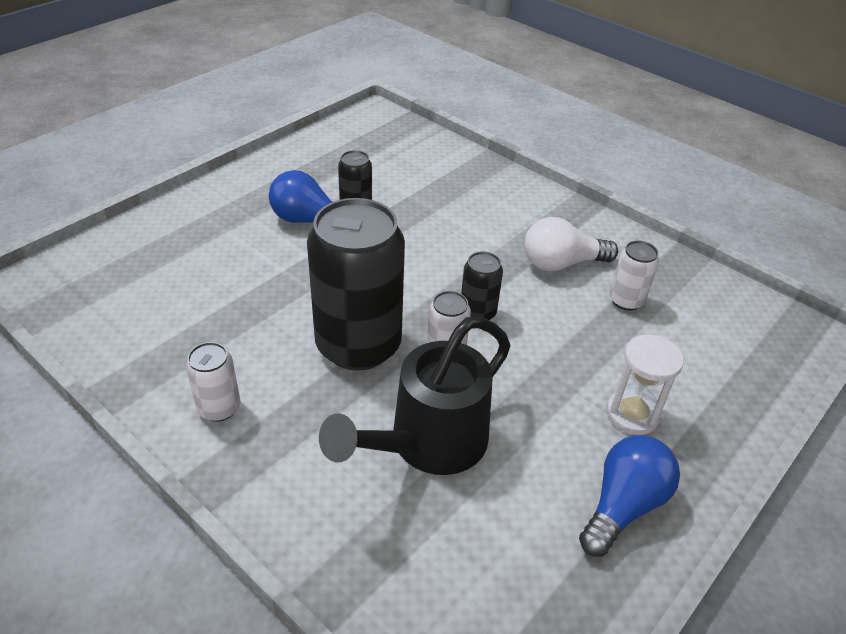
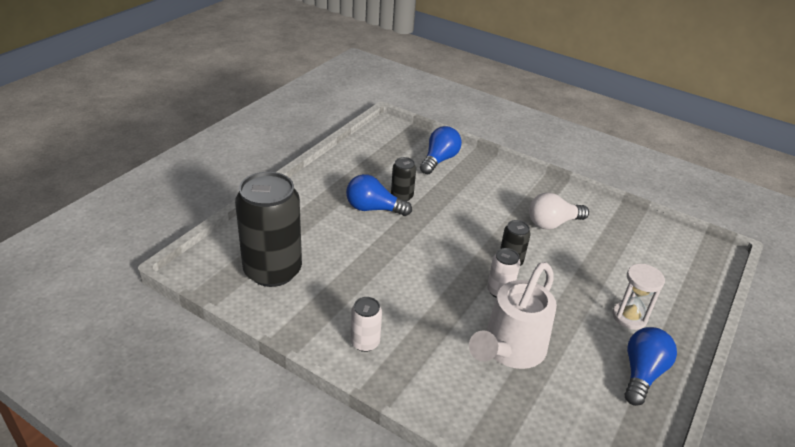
camera: 10 degrees left, 5 degrees down
(358, 345) = (440, 291): black can -> black can (272, 271)
(428, 162) = (439, 160): none -> blue light bulb
(428, 444) = (510, 350): black watering can -> white watering can
(626, 300) = (602, 244): white can -> none

